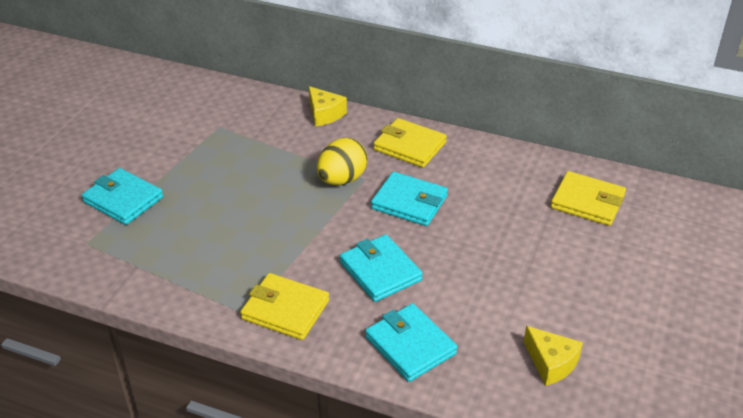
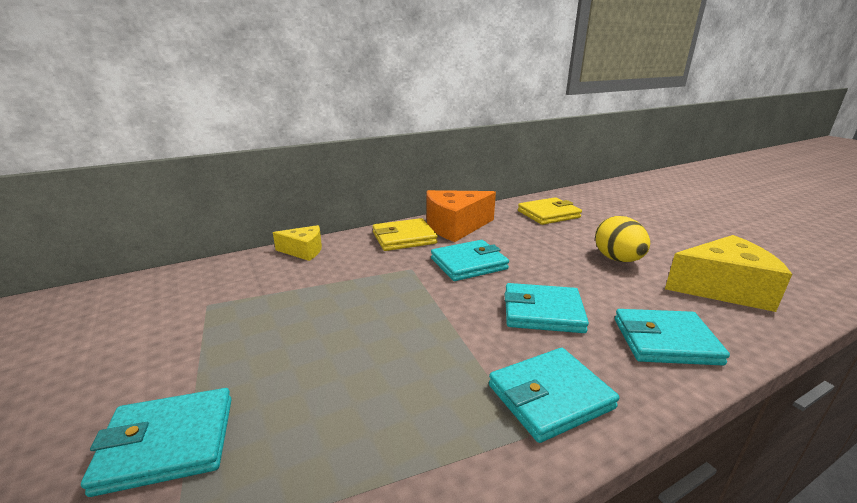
camera: 50 degrees left, 15 degrees down
(285, 310) = (550, 397): yellow wallet -> turquoise wallet
(342, 179) = (396, 278): yellow egg -> yellow egg (617, 259)
(471, 160) = (455, 226): none -> orange cheese
(551, 363) = (722, 288): yellow cheese -> yellow cheese, size x1.75

